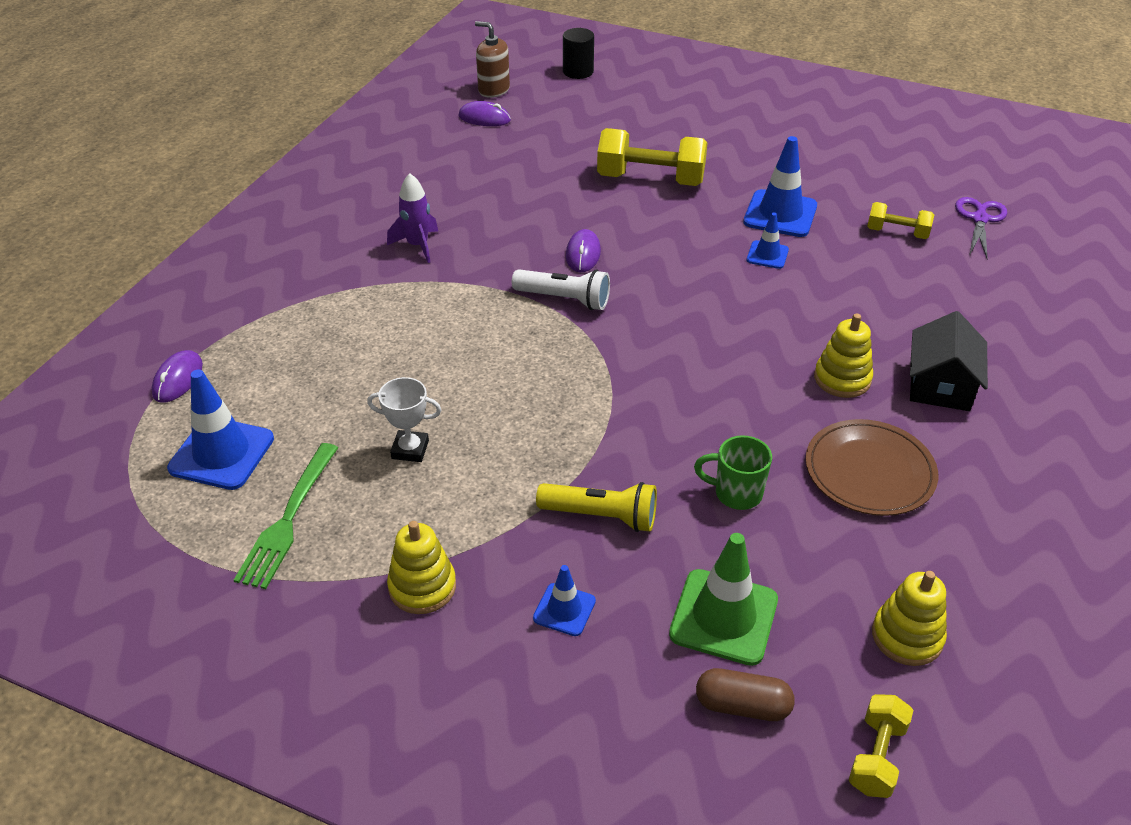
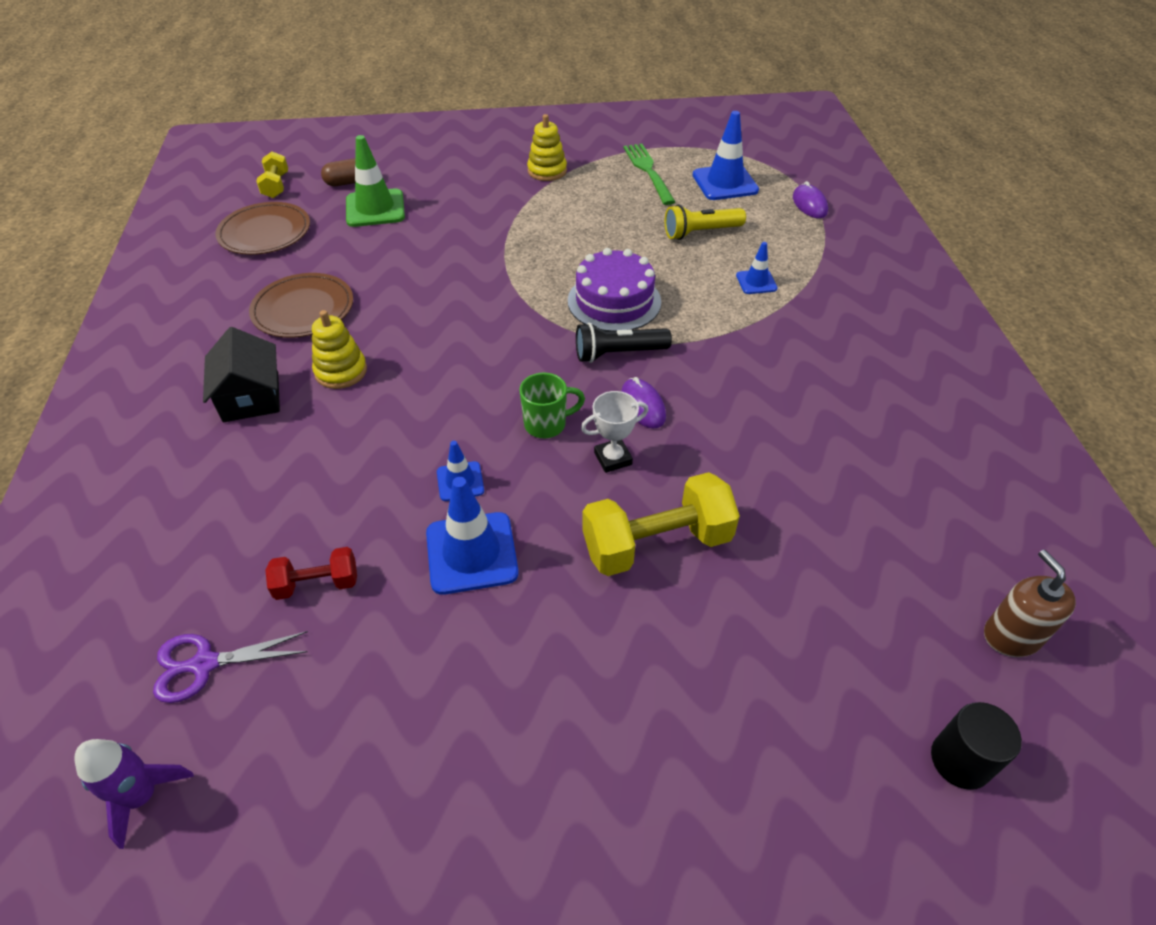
camera: 150 degrees right, 5 degrees up
(410, 449) = (621, 219): white trophy -> white trophy (613, 458)
(417, 245) = (793, 354): purple rocket -> purple rocket (142, 796)
(484, 118) = (949, 564): purple mouse -> none
(493, 90) = (1011, 636): brown soap dispenser -> brown soap dispenser turned 105 degrees counterclockwise
(520, 349) = (614, 301): none -> purple cake
(564, 299) = (618, 353): white flashlight -> black flashlight
(564, 609) = (465, 185): blue traffic cone -> blue traffic cone (756, 282)
(601, 516) = (474, 227): yellow flashlight -> yellow flashlight (700, 232)
(736, 493) = (395, 265): green mug -> green mug (547, 424)
(897, 233) = (317, 584): yellow dumbbell -> red dumbbell
(907, 636) = (265, 232): yellow stacking toy -> brown plate
(980, 219) = (204, 664): purple scissors -> purple scissors turned 90 degrees clockwise

